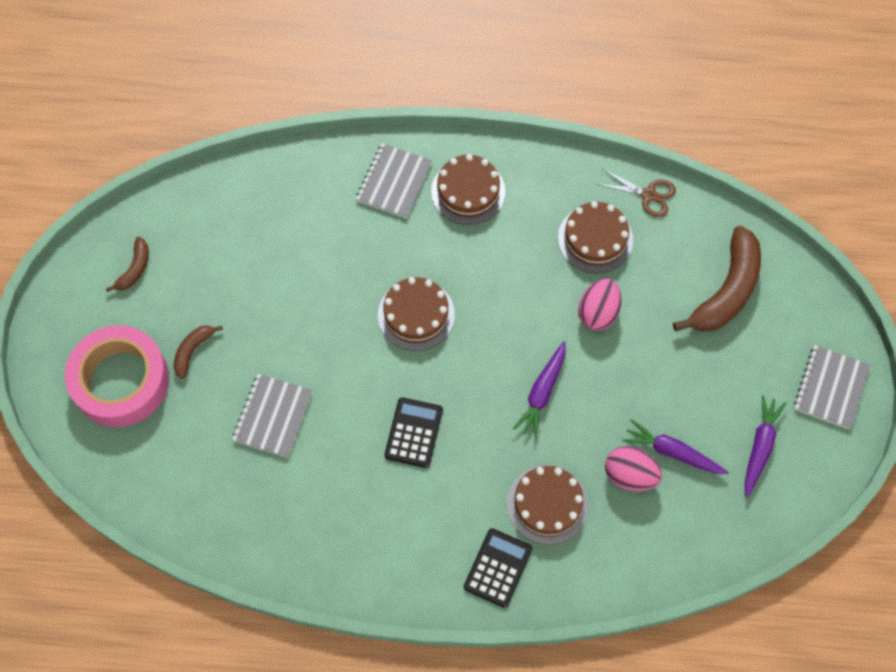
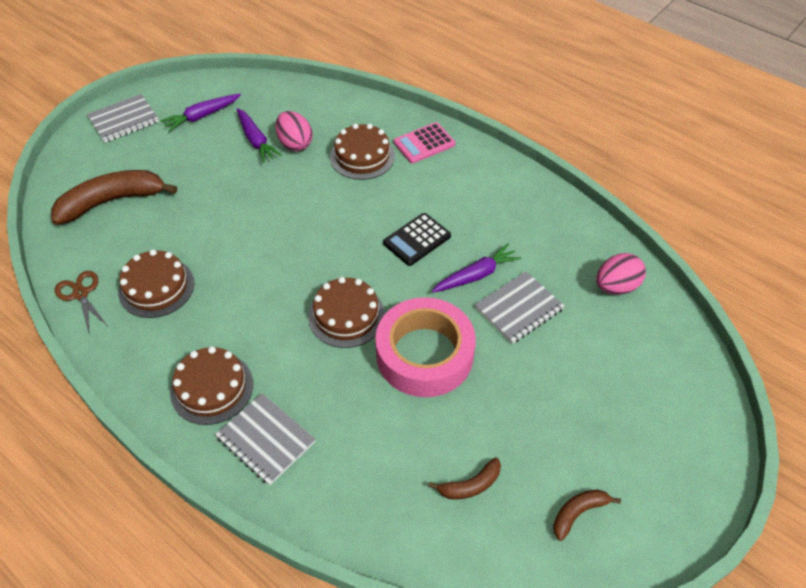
camera: 145 degrees left, 15 degrees down
(121, 381) = (641, 410): pink tape -> pink tape (424, 354)
(193, 351) = (559, 398): brown banana -> brown banana (470, 485)
(394, 182) = (266, 439): grey notebook -> grey notebook turned 75 degrees clockwise
(498, 568) = (424, 143): black calculator -> pink calculator
(542, 392) = (303, 214): purple carrot -> purple carrot (476, 275)
(598, 313) = (212, 238): pink egg -> pink egg (616, 287)

